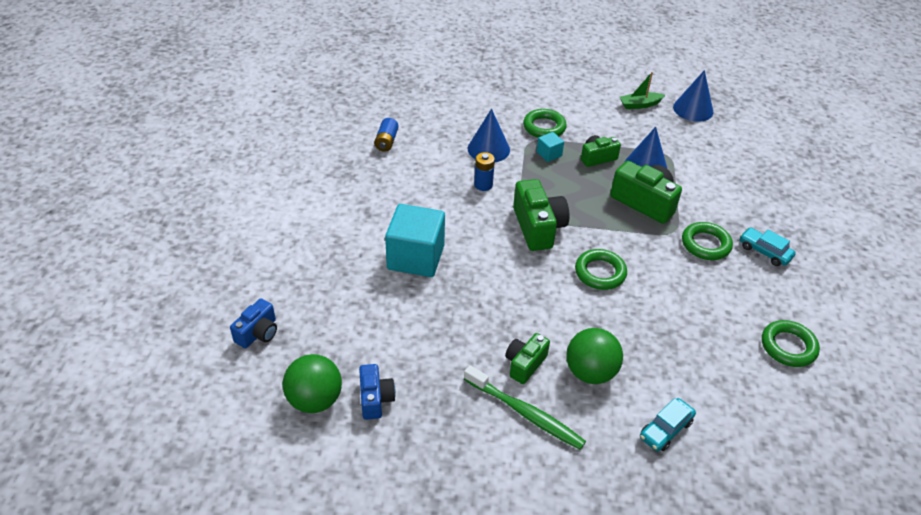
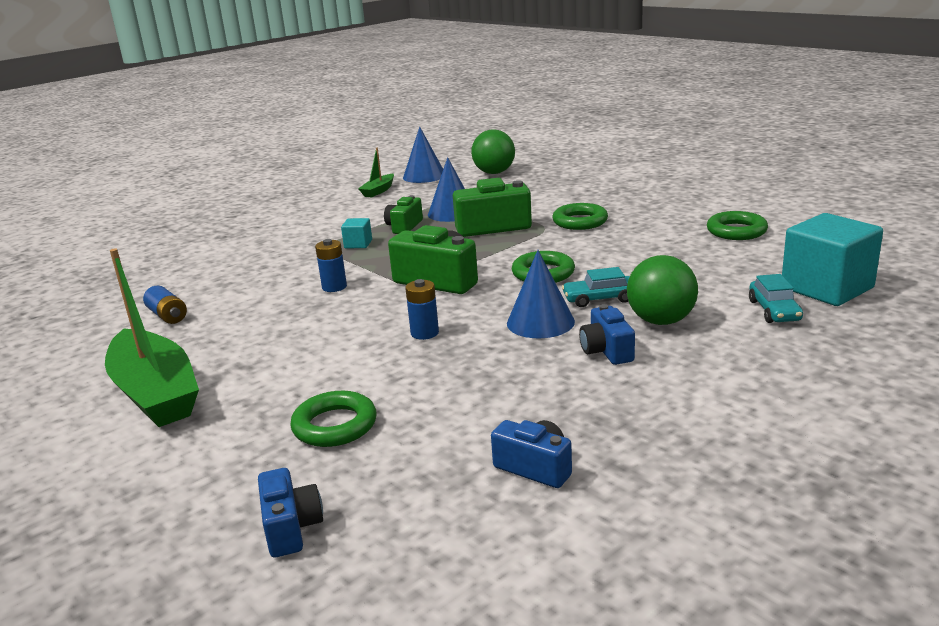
camera: 45 degrees left, 20 degrees down
(315, 199) = (156, 393): none -> green boat
(315, 400) = (476, 520): green ball -> green ball (494, 173)
(416, 257) = (363, 359): turquoise cube -> turquoise cube (827, 288)
(468, 264) = (424, 333): none -> blue battery
(488, 149) = (294, 268): blue cone -> blue cone (540, 322)
(525, 364) = (606, 351): green camera -> blue camera
(525, 413) = (674, 374): green toothbrush -> none
(544, 127) = (321, 234): green ring -> green ring (335, 425)
(764, 251) = (622, 205): turquoise car -> turquoise car (599, 299)

